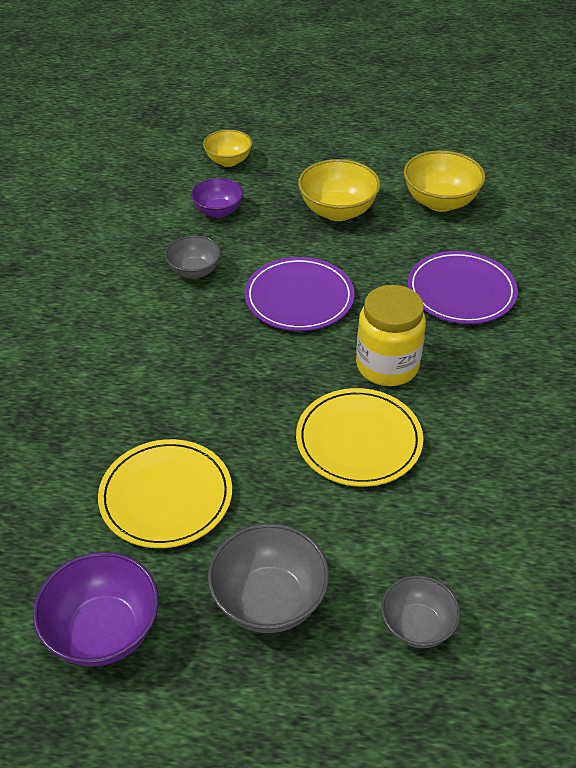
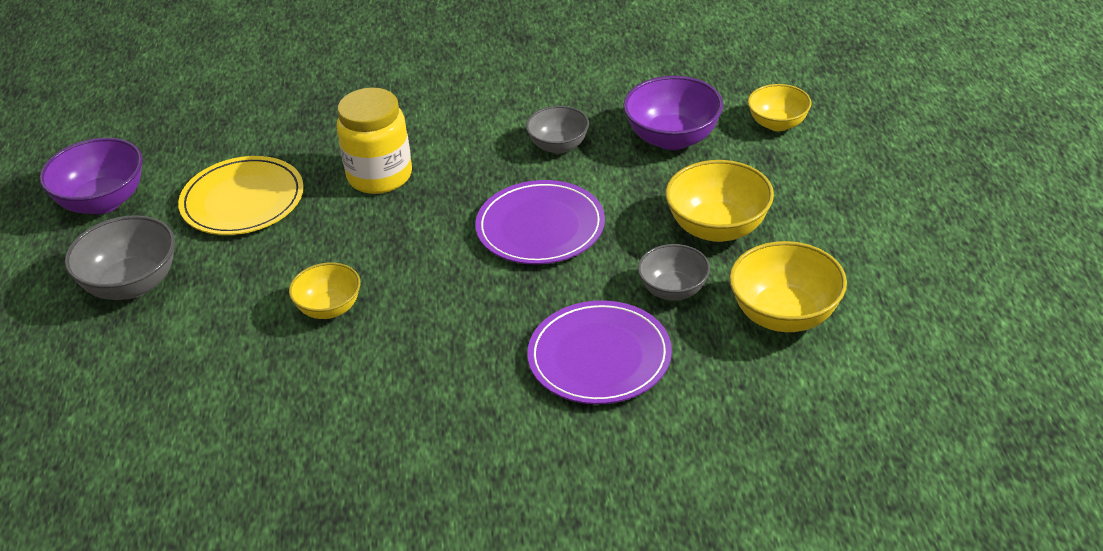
camera: 80 degrees right, 5 degrees down
(218, 211) = (673, 138): purple bowl -> purple bowl, size x1.55
(359, 440) = (329, 308): yellow plate -> yellow bowl
(387, 366) = (446, 312): yellow jar -> yellow jar (379, 176)
(417, 626) = (103, 382): grey bowl -> grey bowl (673, 290)

